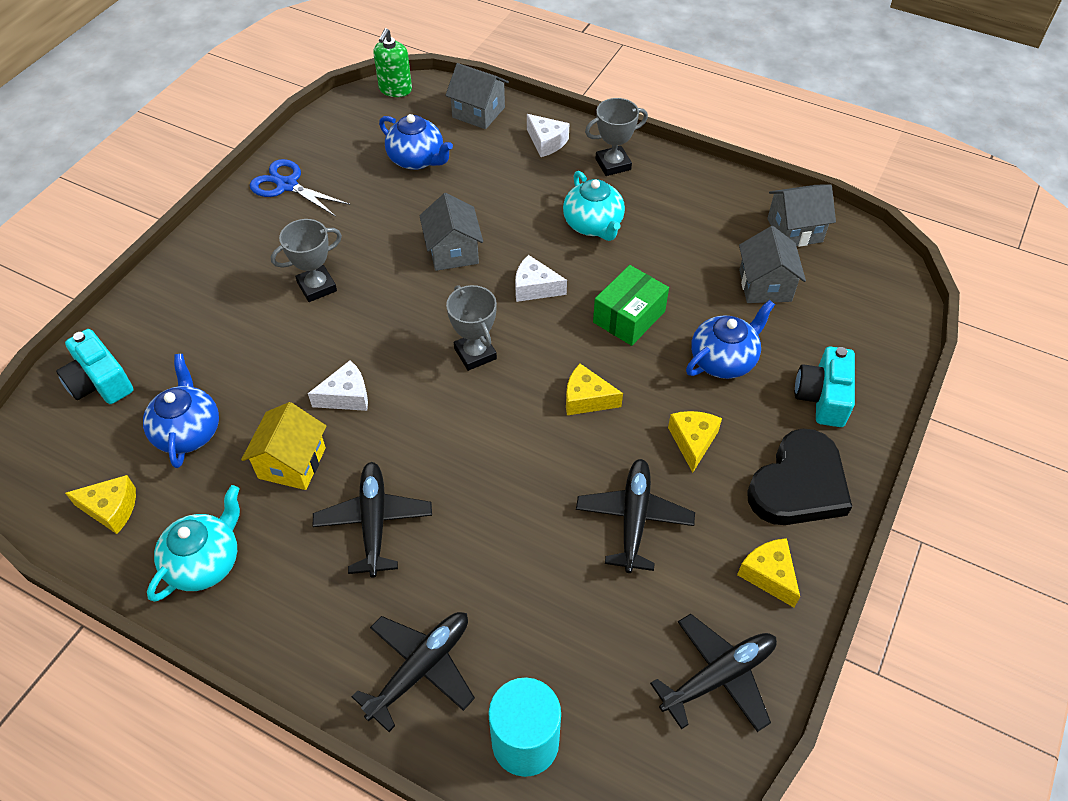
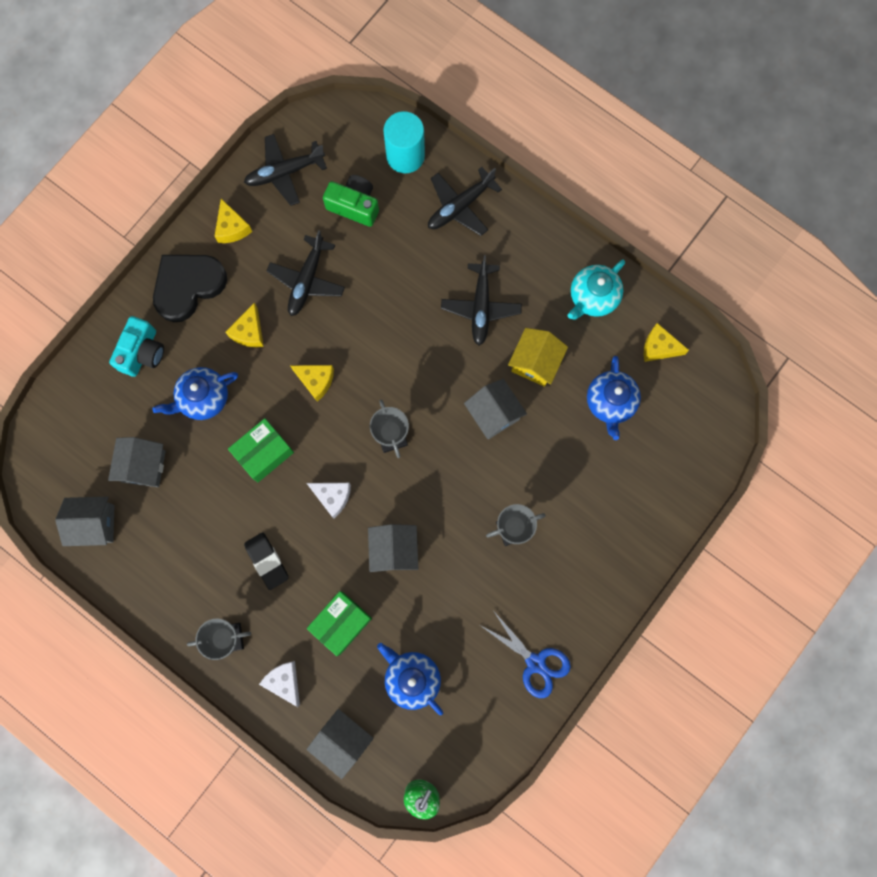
camera: 170 degrees left, 25 degrees up
(100, 382) = (680, 459): turquoise camera -> none
(346, 396) = (493, 414): white cheese -> grey house
(499, 188) = (341, 623): none -> green box
(592, 641) = (354, 205): none -> green camera
(593, 225) = (267, 561): turquoise teapot -> black eraser

